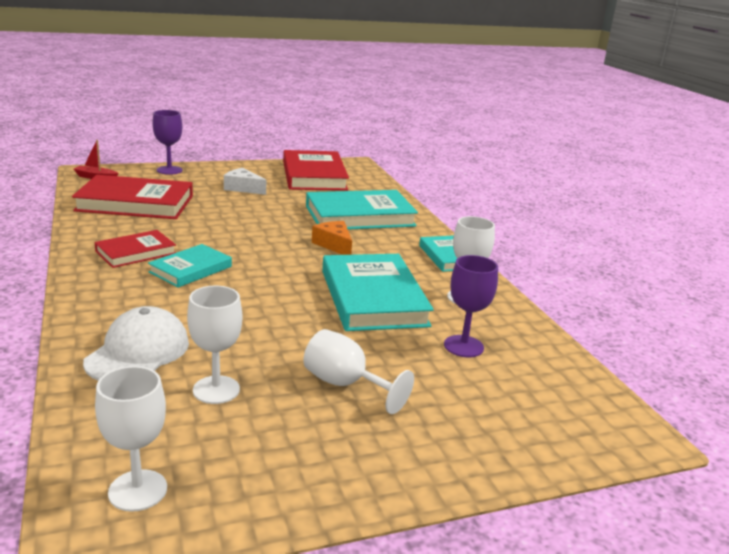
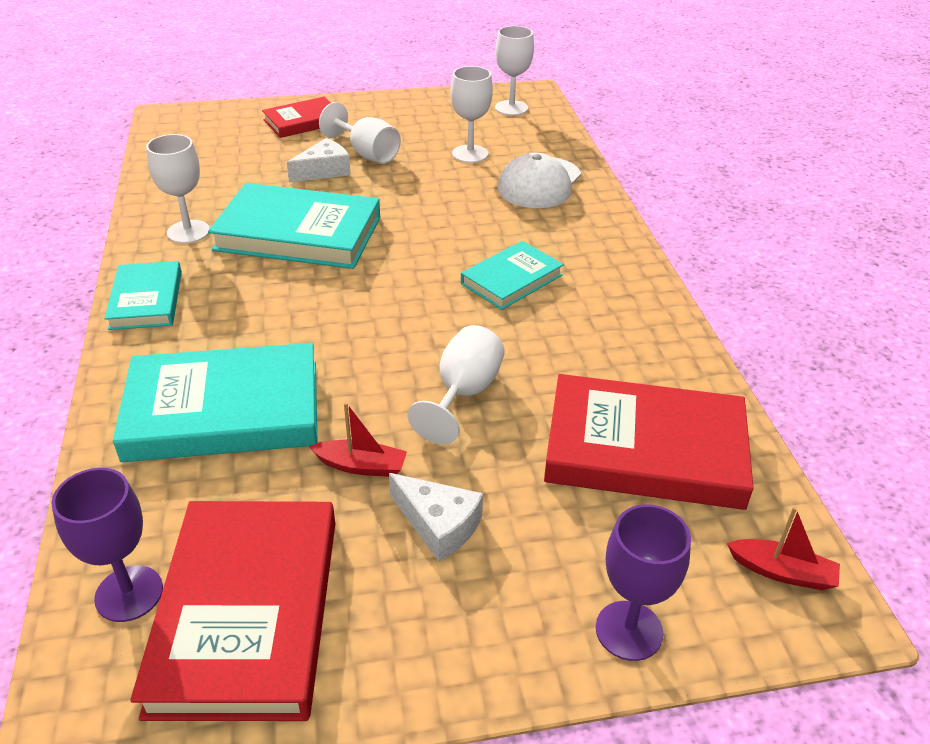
camera: 170 degrees left, 15 degrees up
(136, 252) = (591, 311): red book -> red book (303, 121)
(231, 220) = (463, 394): none -> white goblet
(281, 201) = (361, 466): none -> red boat
(334, 245) = (306, 327): orange cheese -> none
(373, 298) = (298, 233): turquoise book -> turquoise book turned 75 degrees counterclockwise
(384, 359) = (324, 171): none -> white cheese
(463, 346) = (240, 179): purple goblet -> purple goblet (129, 593)

